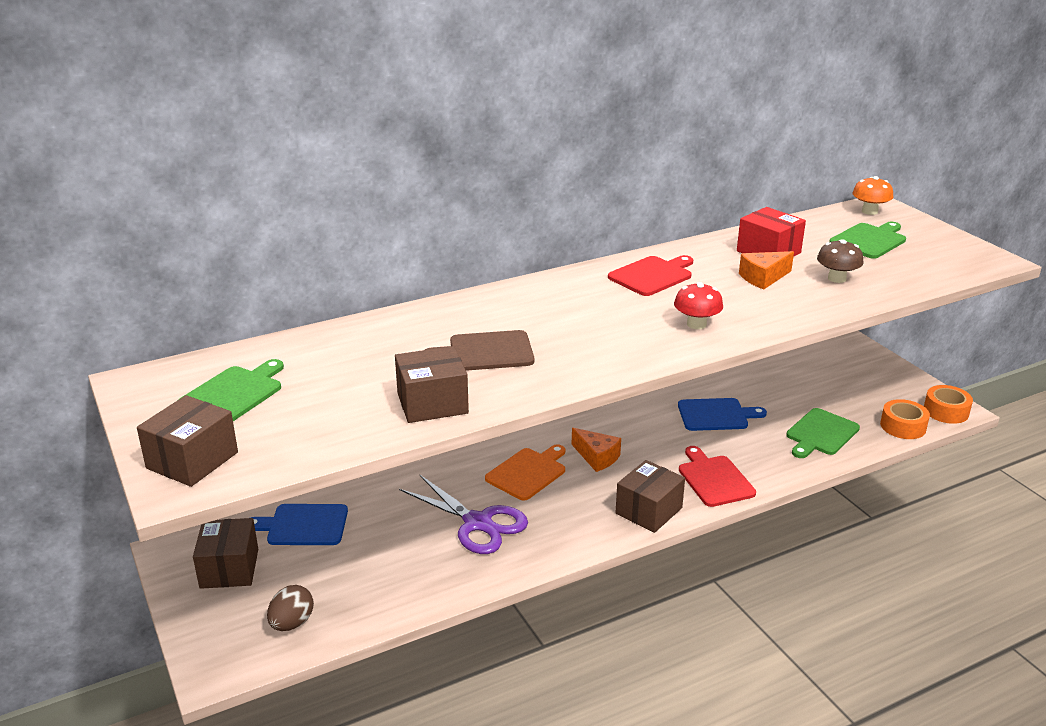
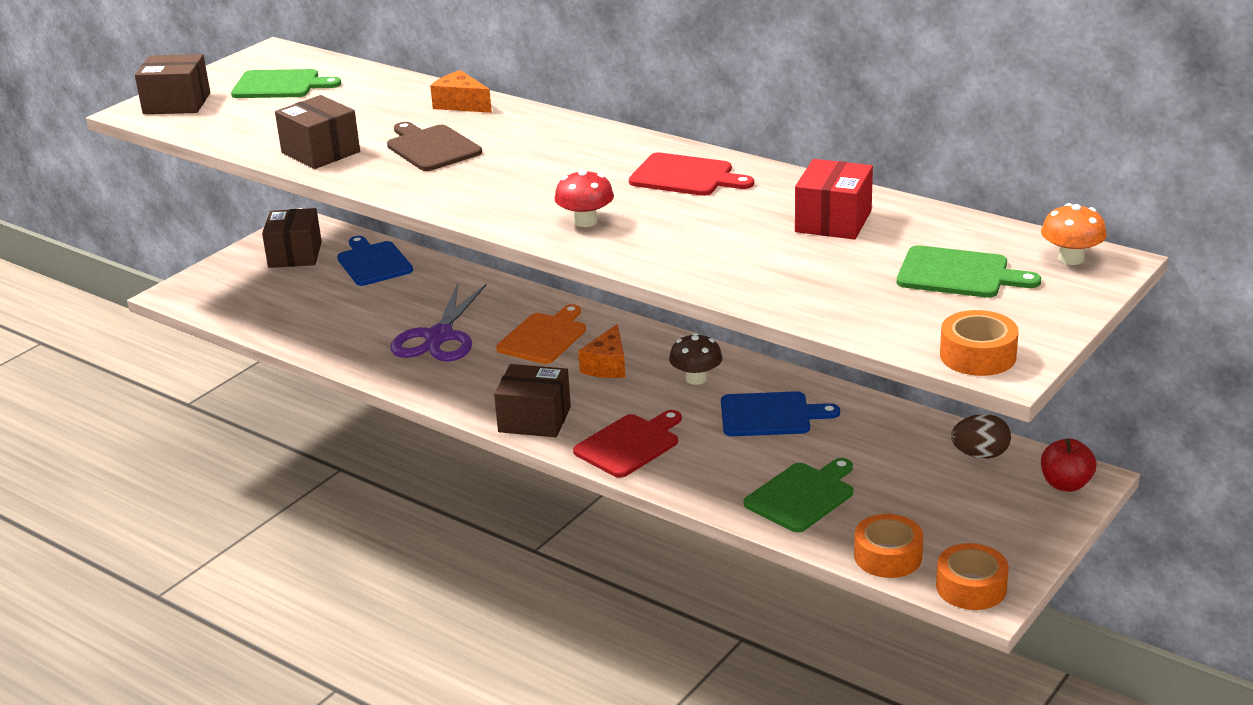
camera: 65 degrees right, 0 degrees up
(229, 568) = (295, 255): brown box -> brown box turned 60 degrees counterclockwise
(292, 623) = (246, 303): brown egg -> brown egg (980, 455)
(528, 473) = (544, 337): orange cutting board -> orange cutting board turned 75 degrees counterclockwise
(716, 415) = (770, 415): blue cutting board -> blue cutting board turned 60 degrees counterclockwise
(763, 278) = (750, 232): orange cheese -> orange cheese (461, 104)
(820, 433) = (802, 496): green cutting board -> green cutting board turned 120 degrees clockwise
(837, 278) = (800, 273): brown mushroom -> brown mushroom (696, 379)
(856, 351) = (1065, 484): none -> red apple
(977, 262) = (977, 356): none -> orange tape

